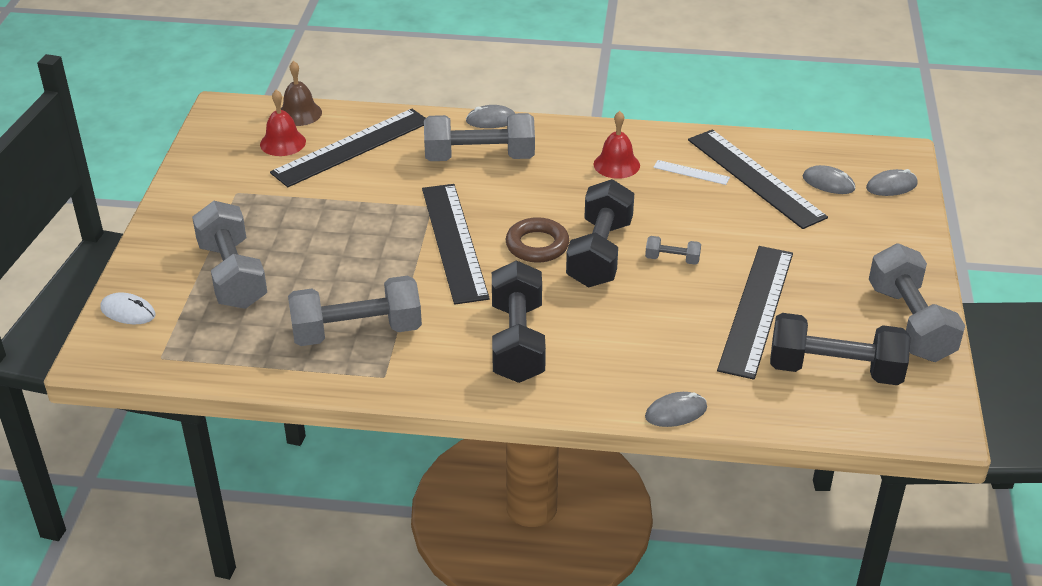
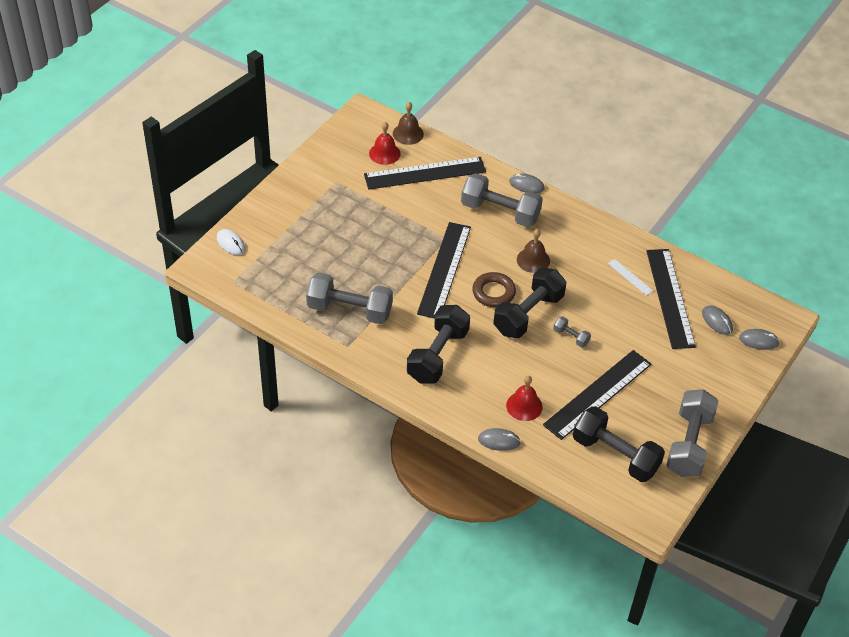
camera: 25 degrees right, 10 degrees up
(232, 275) = (301, 241): grey dumbbell -> none
(560, 194) = (533, 260): none -> brown bell
(616, 164) = (585, 252): red bell -> red bell (524, 406)

